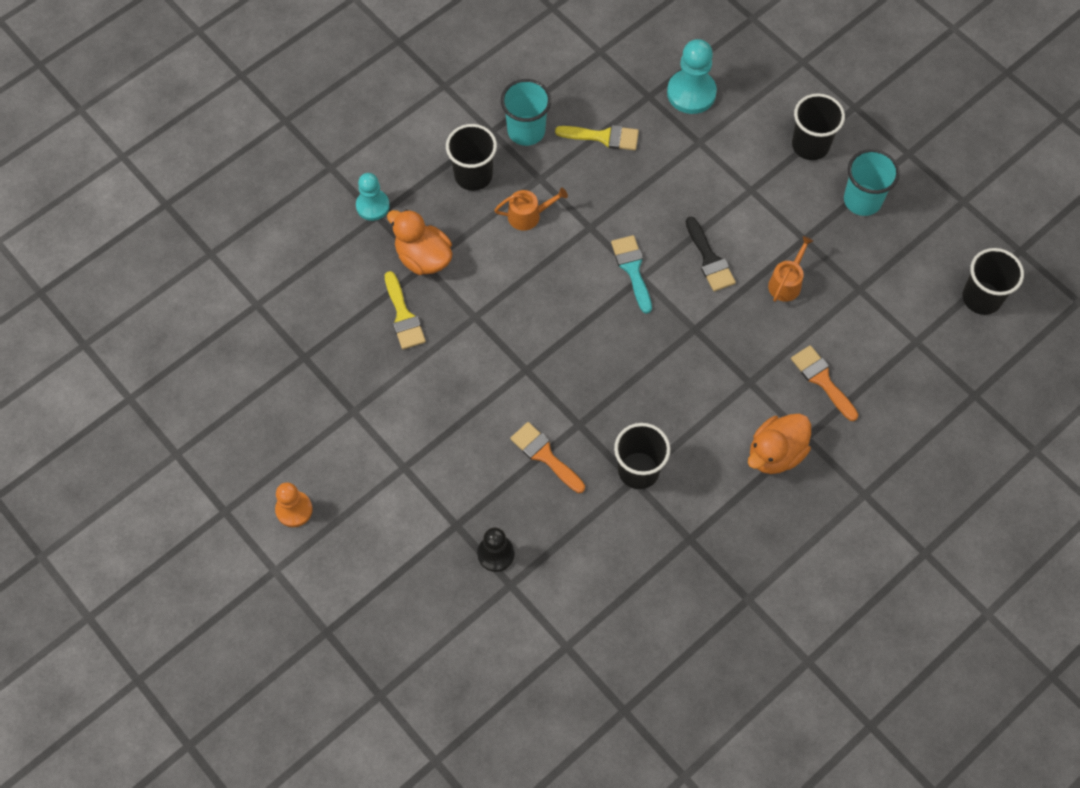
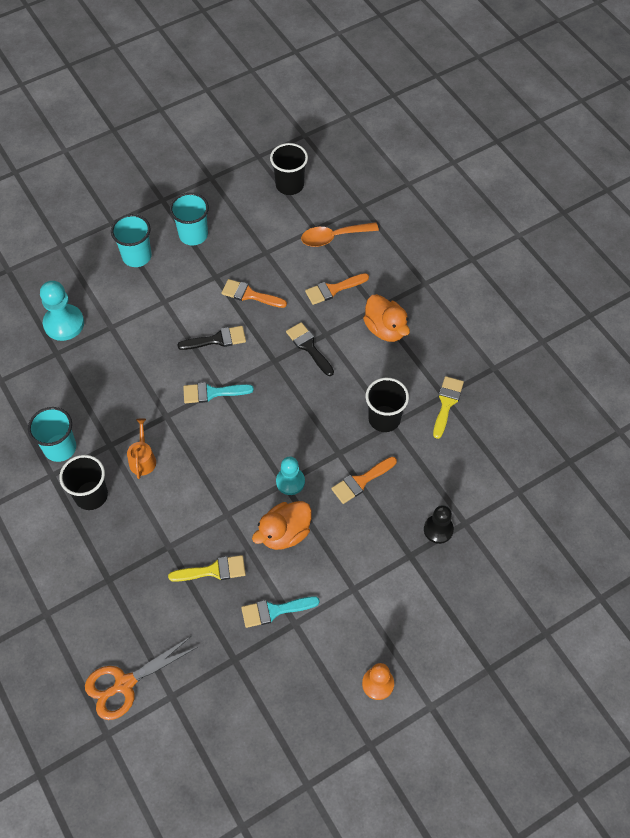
camera: 80 degrees left, 5 degrees down
(264, 257) = (124, 684): none -> orange scissors
(365, 387) = (274, 611): none -> turquoise brush
(372, 206) = (97, 582): turquoise pawn -> turquoise pawn (290, 482)
(423, 257) = (161, 547): orange duck -> orange duck (284, 533)
(603, 137) = (85, 392): yellow brush -> yellow brush (446, 403)
(724, 365) = (308, 347): none -> black brush
(786, 283) = (249, 295): orange watering can -> orange brush
(810, 145) = (137, 256): black cup -> turquoise cup
(908, 366) = (333, 237): none -> orange spoon

